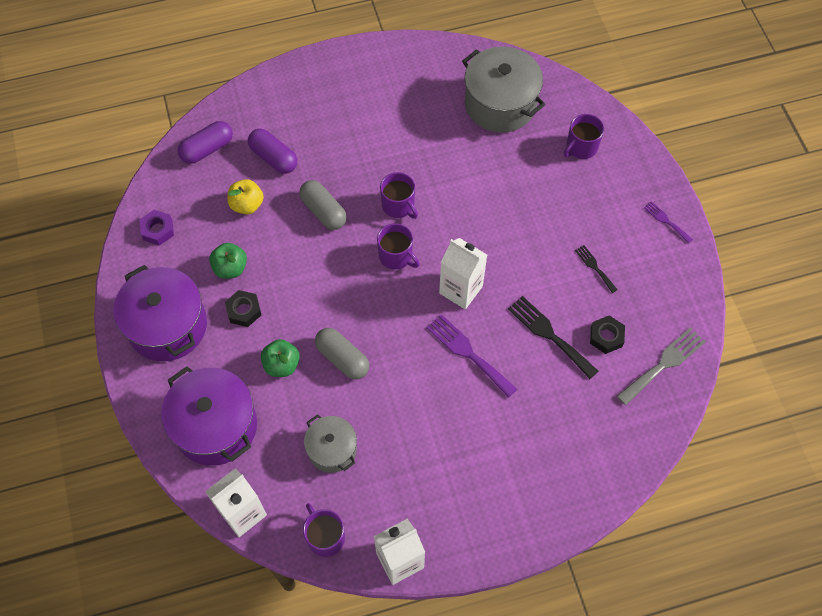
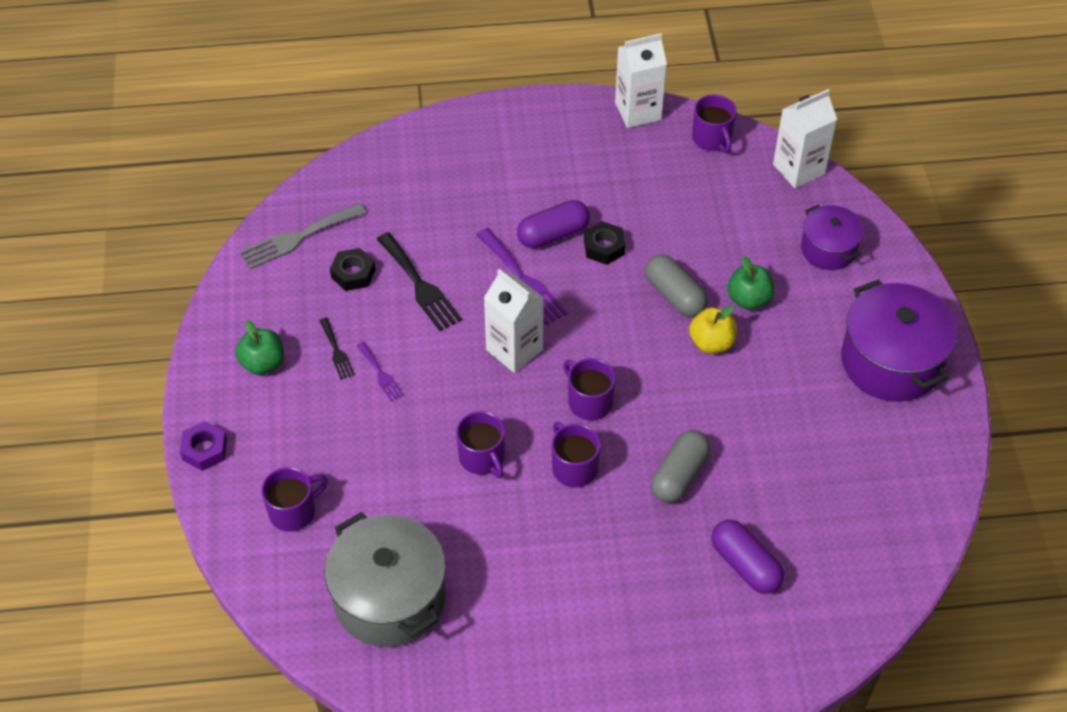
camera: 170 degrees left, 10 degrees down
(158, 230) = (912, 484): purple nut -> purple nut (204, 450)
(207, 149) = (845, 594): purple capsule -> purple capsule (553, 234)
(215, 426) = (828, 249): purple pot -> purple pot, size x0.58
(230, 268) = (810, 419): green apple -> green apple (263, 363)
(244, 311) = (793, 365): black nut -> black nut (604, 247)
(247, 205) = (786, 500): yellow apple -> yellow apple (711, 343)
(323, 211) = (679, 475): grey capsule -> grey capsule turned 60 degrees clockwise
(332, 449) = (697, 210): grey pot -> none
(464, 202) = (482, 458): none -> purple mug
(666, 221) = (220, 393): purple fork -> purple fork (380, 374)

